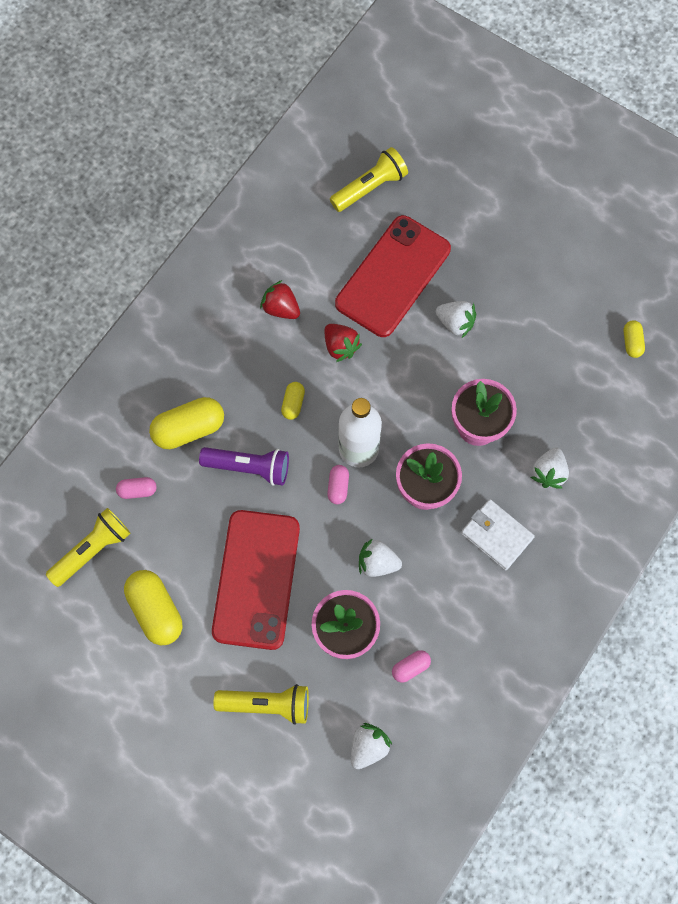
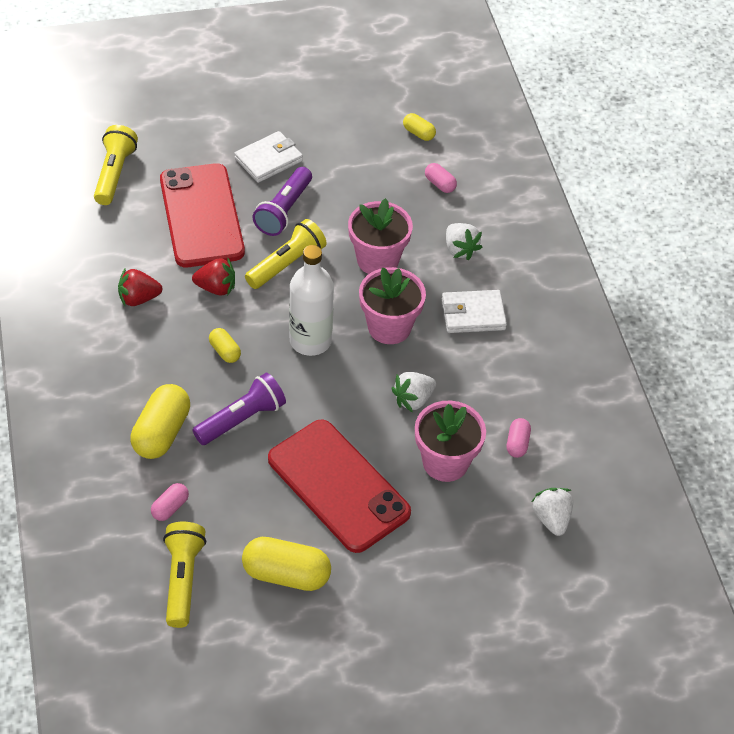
camera: 50 degrees left, 20 degrees down
(267, 704) = (448, 559): yellow flashlight -> yellow flashlight (287, 264)
(338, 487) = (325, 376): pink capsule -> pink capsule (440, 184)
(455, 323) = (283, 210): white strawberry -> purple flashlight
(491, 269) = (268, 160): none -> white wallet

